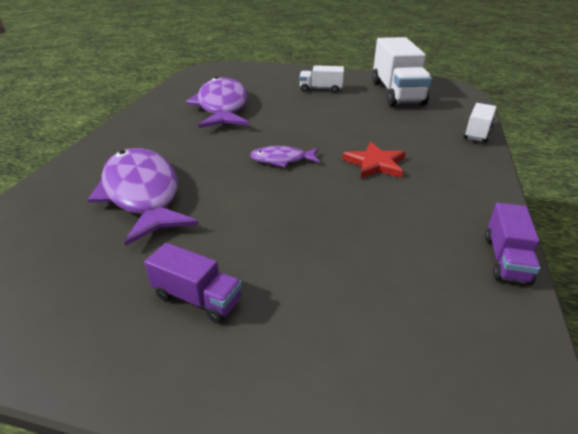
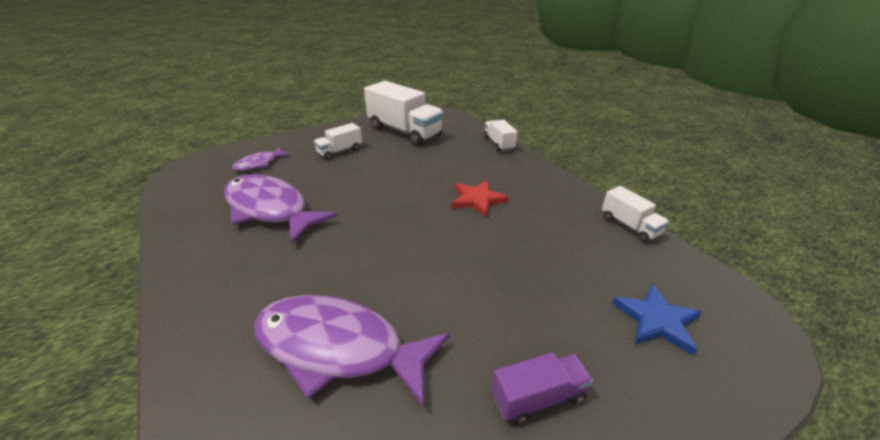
camera: 45 degrees left, 0 degrees up
(282, 160) = (409, 234): purple fish -> purple fish (259, 163)
(383, 334) = (656, 320): none -> blue star
(506, 259) = (629, 226): purple truck -> white truck

